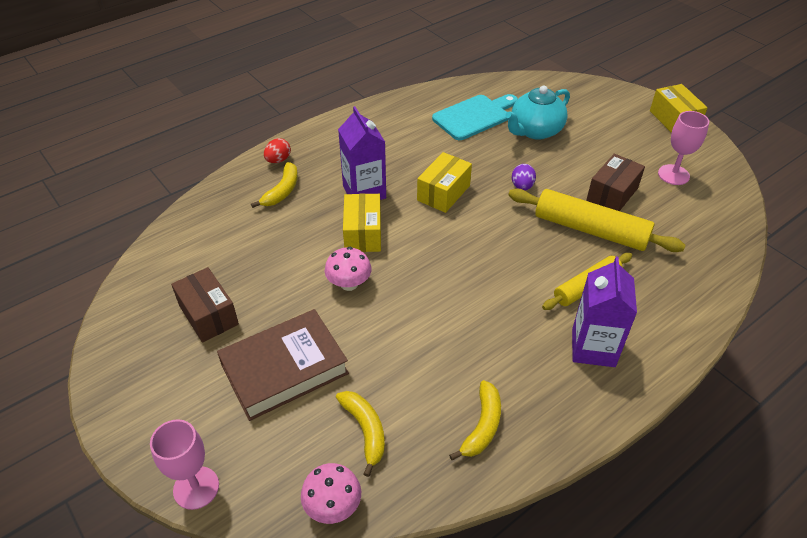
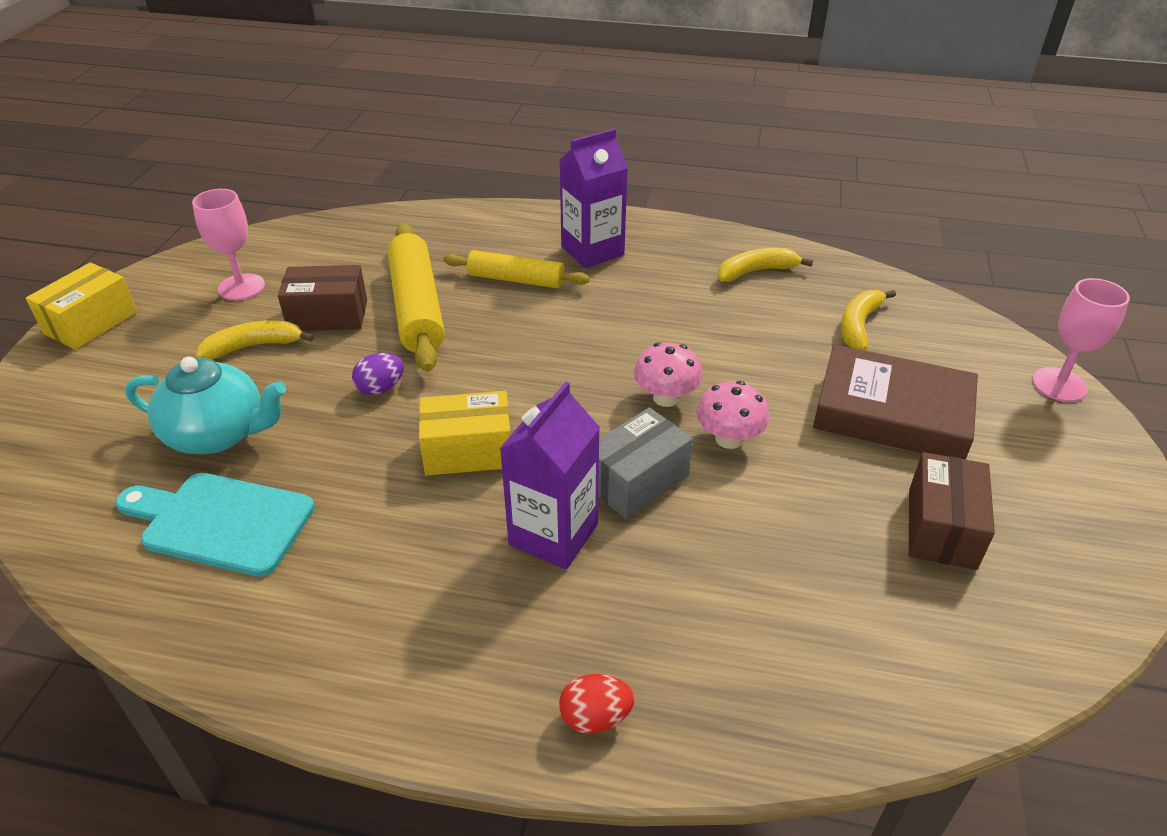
camera: 130 degrees left, 5 degrees down
(282, 191) = (661, 640): yellow banana -> yellow banana (254, 346)
(333, 506) = (936, 306): pink mushroom -> pink mushroom (666, 398)
(363, 233) = (636, 480): yellow box -> grey box

